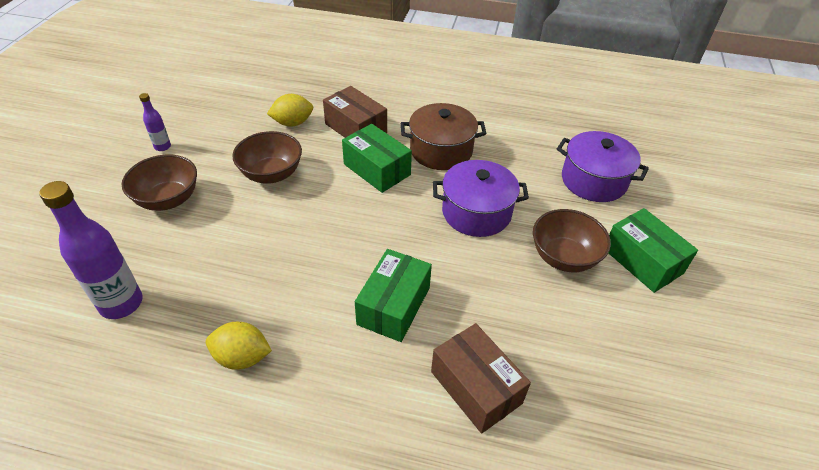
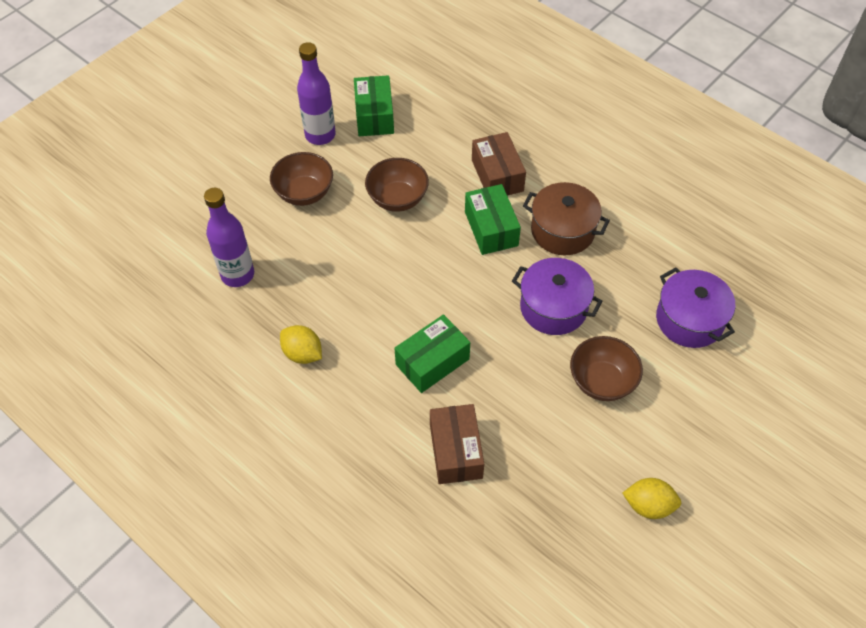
camera: 30 degrees right, 10 degrees up
(162, 147) = (320, 135): purple bottle -> purple bottle, size x2.00
(292, 123) = (442, 148): yellow lemon -> yellow lemon (648, 505)
(642, 261) = (671, 415): green box -> green box (374, 116)

